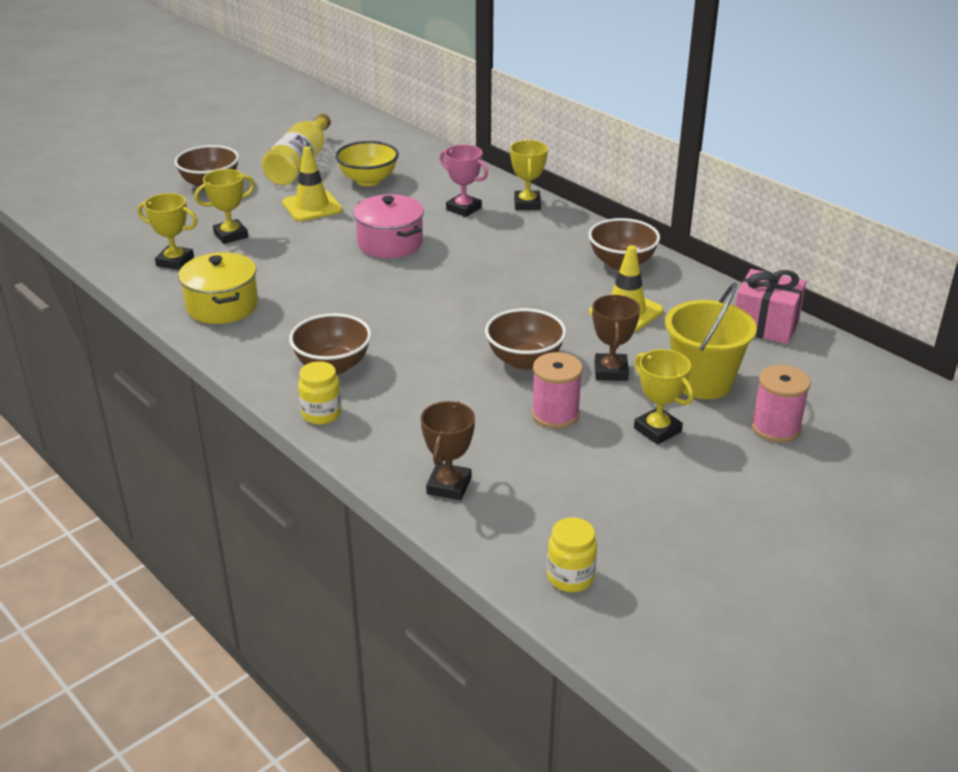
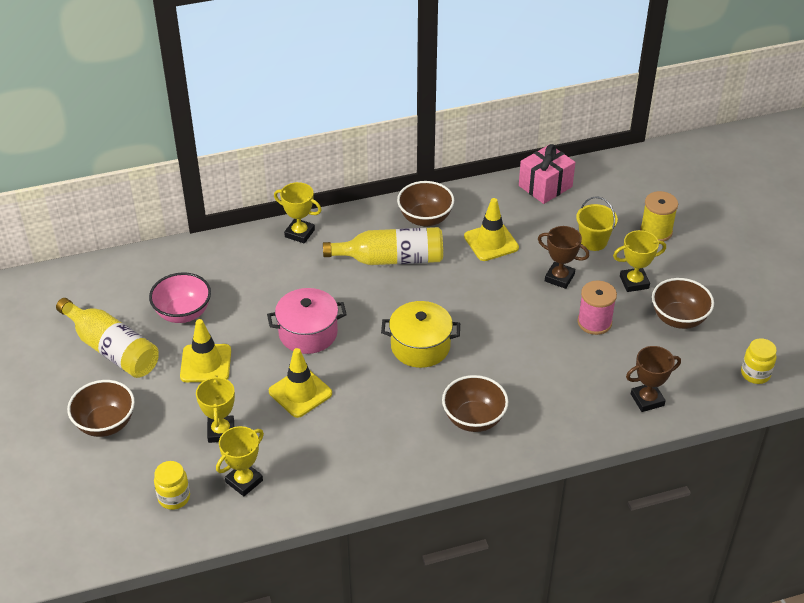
camera: 65 degrees left, 10 degrees up
(222, 306) = (344, 465): yellow pot -> yellow pot (420, 346)
(306, 259) = (300, 392): none -> yellow traffic cone
(321, 414) = (534, 442): yellow jar -> yellow jar (174, 497)
(368, 180) = (183, 313): yellow bowl -> pink bowl
(449, 486) = (647, 400): brown trophy -> brown trophy turned 60 degrees counterclockwise
(463, 209) = (280, 271): pink trophy -> none
(524, 360) = (523, 314): brown bowl -> brown bowl (678, 318)
(537, 260) = (391, 259): none -> yellow bottle
(702, 382) = (593, 241): yellow bucket -> yellow bucket, size x0.66
(775, 427) = (656, 231): pink spool -> yellow spool

